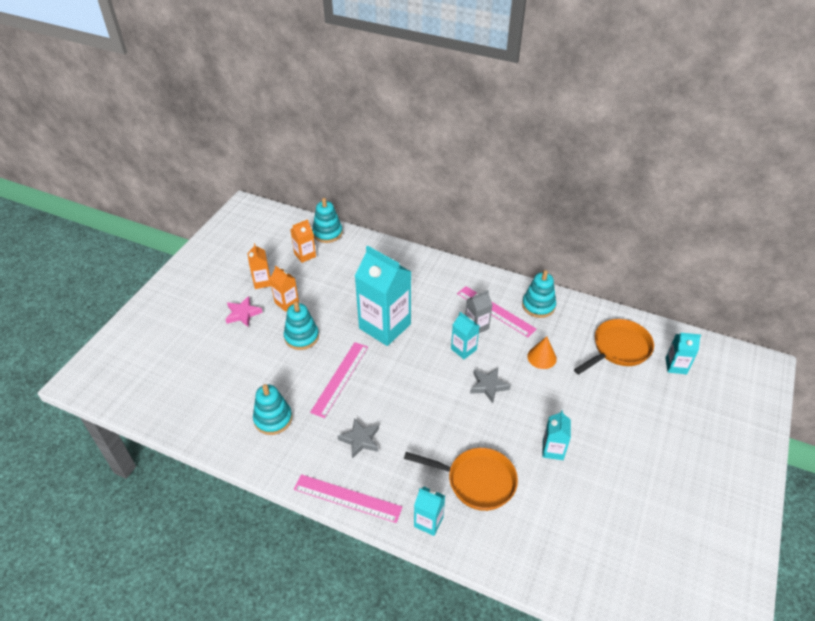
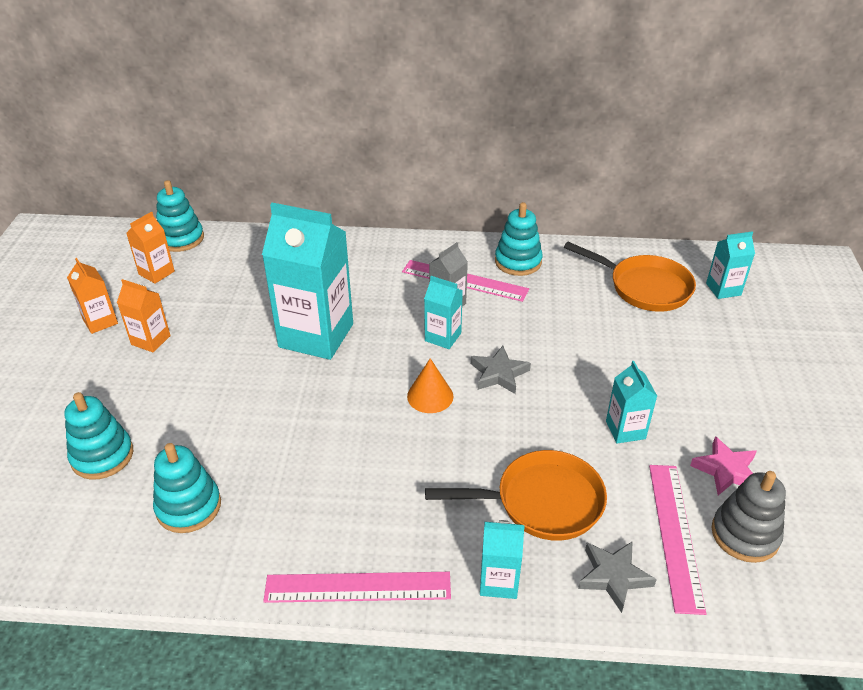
camera: 20 degrees left, 5 degrees down
(243, 314) = (83, 371): pink star -> pink star (726, 470)
(301, 337) = (192, 380): turquoise stacking toy -> turquoise stacking toy (102, 456)
(340, 378) = (276, 420): pink ruler -> pink ruler (675, 534)
(360, 440) = (343, 496): grey star -> grey star (613, 576)
(542, 357) = (553, 320): orange cone -> orange cone (430, 396)
(595, 544) = (745, 534): none -> grey stacking toy
(618, 349) = (644, 287): orange pan -> orange pan turned 90 degrees clockwise

